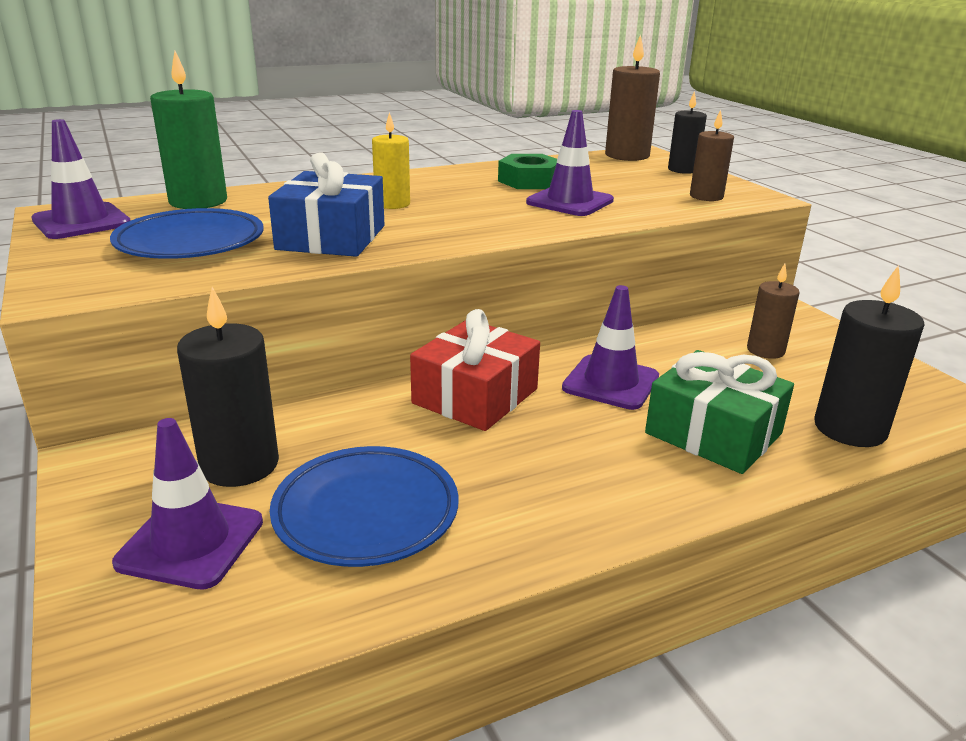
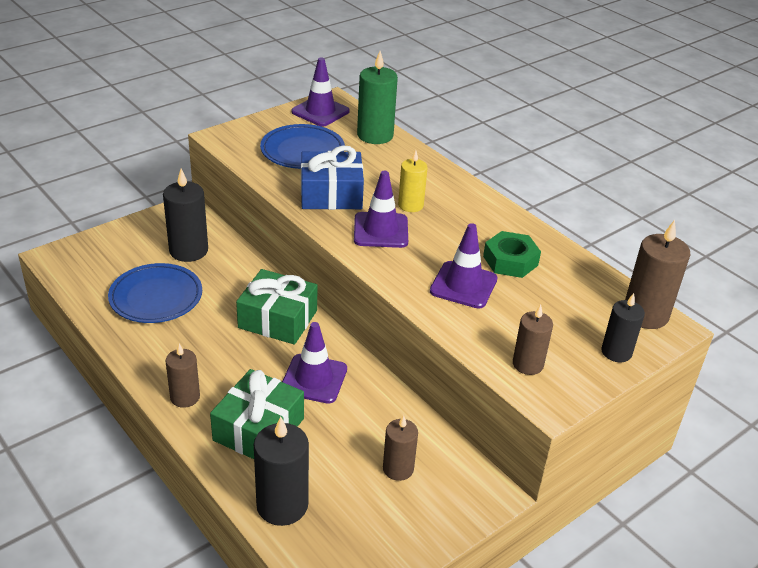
camera: 75 degrees right, 10 degrees up
(191, 542) = (129, 253): purple traffic cone -> purple traffic cone (381, 230)
(475, 396) = (278, 319): red gift -> green gift
(647, 495) = (185, 397): none -> brown candle

